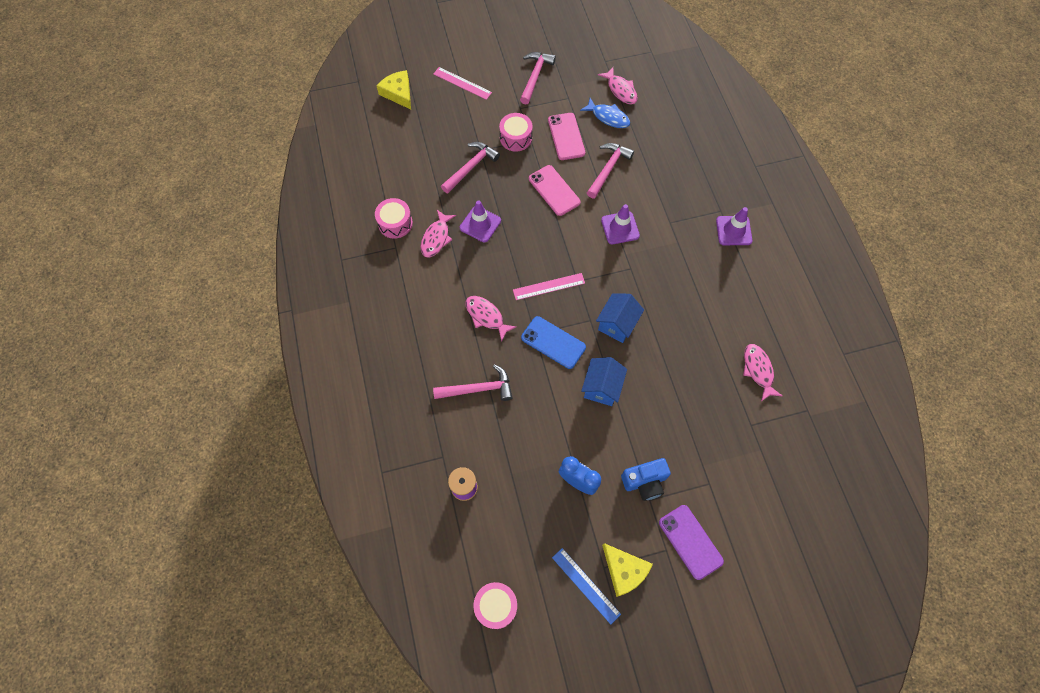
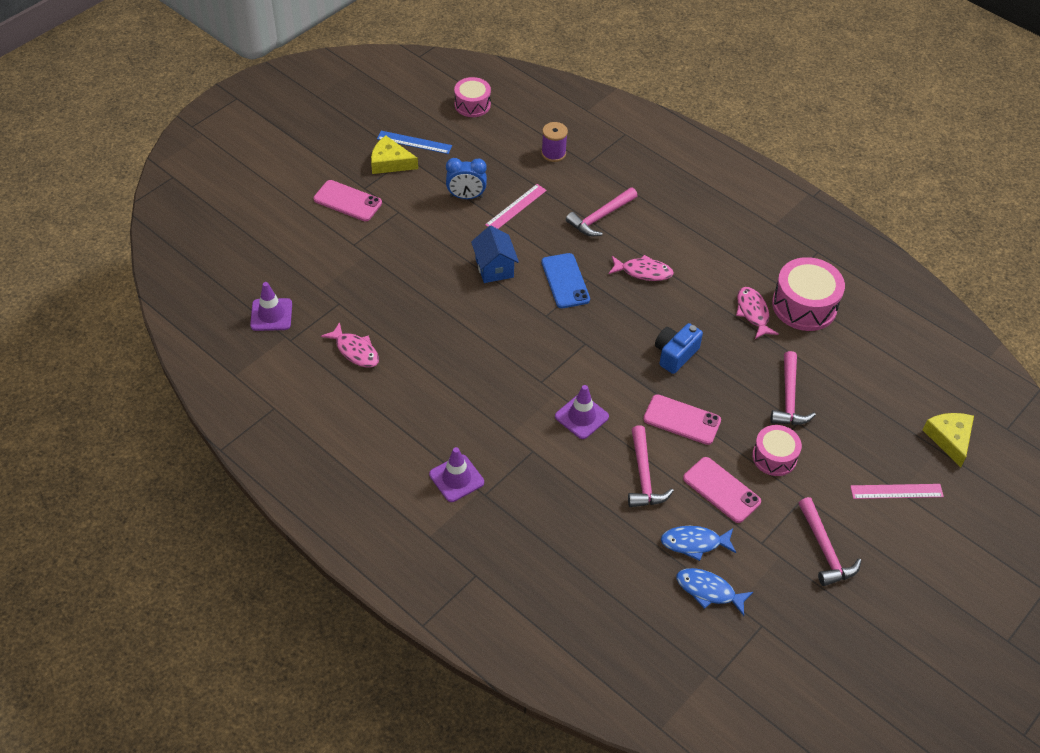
camera: 145 degrees right, 15 degrees down
(395, 223) = (804, 305): pink drum -> pink drum, size x1.59
(398, 93) = (949, 439): yellow cheese -> yellow cheese turned 120 degrees counterclockwise
(480, 224) = (724, 347): purple traffic cone -> purple traffic cone (271, 315)
(549, 286) = (608, 324): pink ruler -> pink ruler (516, 207)
(553, 342) = (565, 281): blue phone -> blue phone turned 75 degrees clockwise
(617, 324) = (517, 324): blue house -> none
(620, 90) = (708, 591): pink fish -> blue fish
(644, 482) = (410, 221): blue camera -> blue camera (675, 354)
(690, 542) = (347, 201): purple phone -> pink phone

